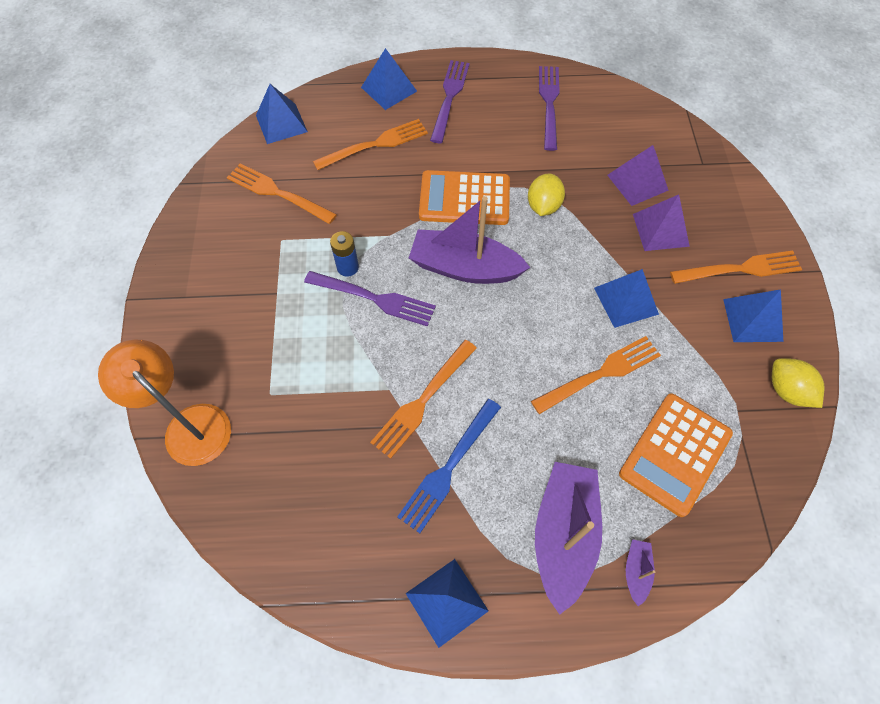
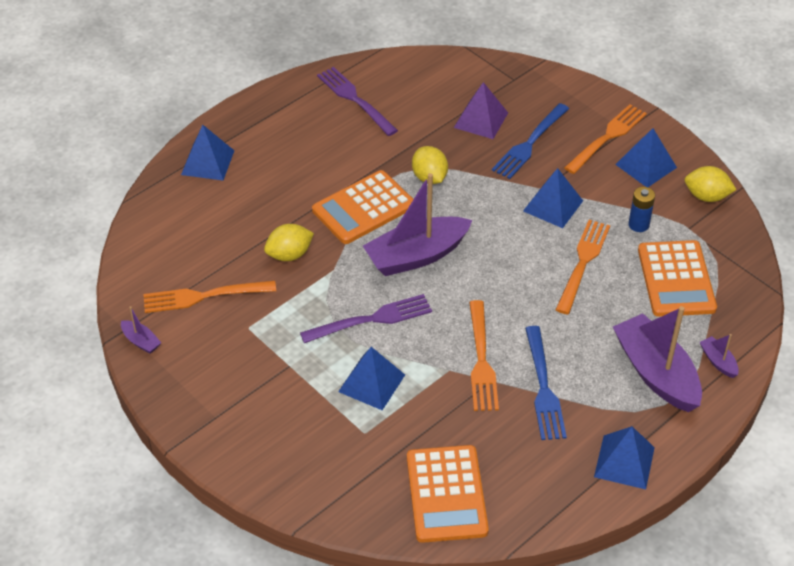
camera: 40 degrees left, 15 degrees down
(189, 425) = (326, 494): orange lamp -> none
(201, 199) = (141, 341): none -> purple boat
(272, 503) = (446, 494): none -> orange calculator
(281, 123) = (142, 243): blue pyramid -> blue pyramid (372, 383)
(348, 267) = (326, 312): blue battery -> blue battery (638, 224)
(370, 200) = (289, 255): none -> yellow lemon
(375, 145) = (245, 211): orange fork -> none
(449, 98) = (268, 140): purple fork -> none
(660, 230) = (530, 143): purple pyramid -> blue fork

